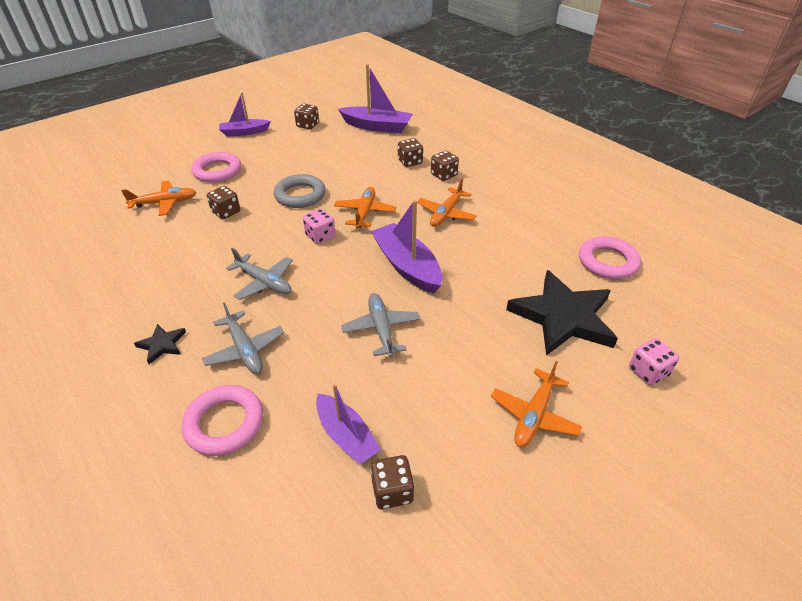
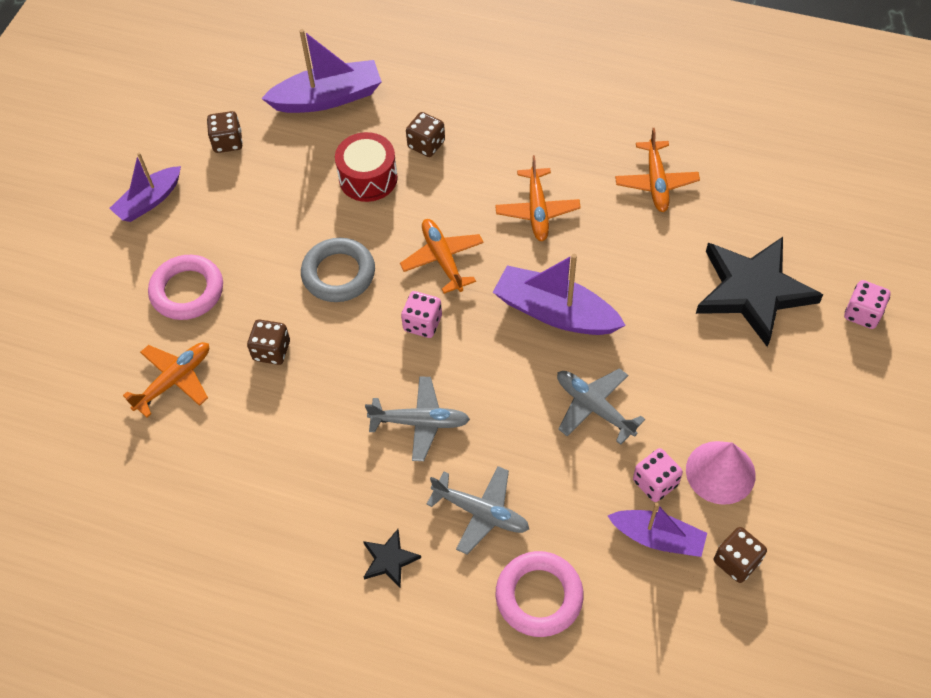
camera: 30 degrees left, 15 degrees up
(362, 163) = (368, 178): none -> red drum
(380, 397) = (655, 482): none -> pink dice
(436, 418) = (720, 472): none -> pink cone
(444, 175) = (486, 147): brown dice -> none
(534, 415) = (798, 418): orange plane -> orange plane (656, 182)
(607, 262) = (751, 192): pink ring -> none

